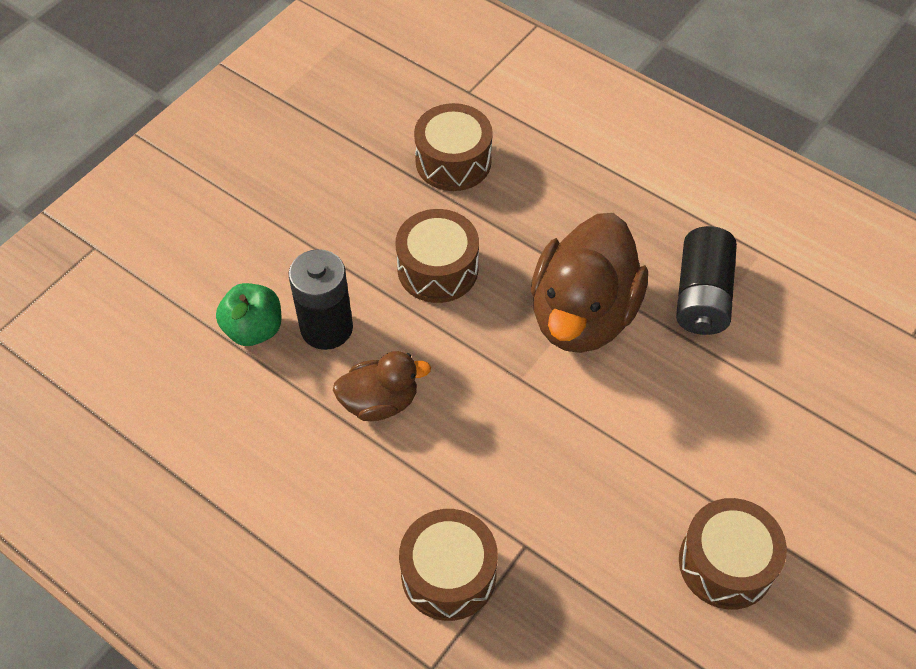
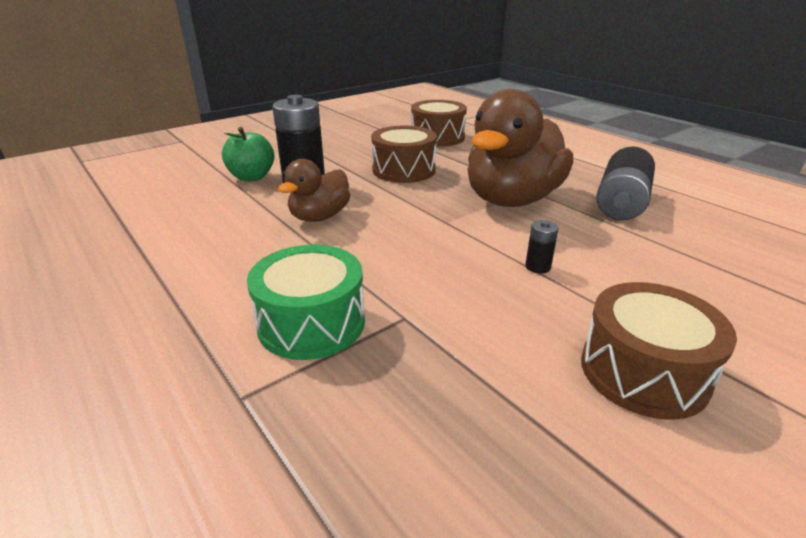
camera: 15 degrees right, 25 degrees down
(380, 402) = (319, 217): brown duck -> brown duck turned 120 degrees clockwise
(448, 574) = (311, 323): brown drum -> green drum
(628, 441) = (537, 267): none -> black battery

